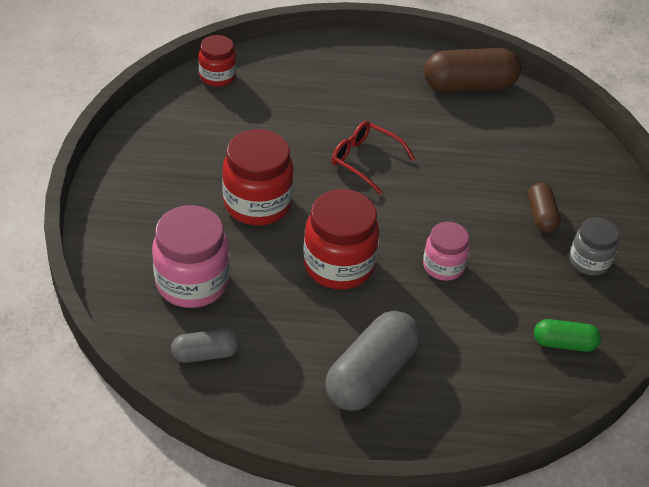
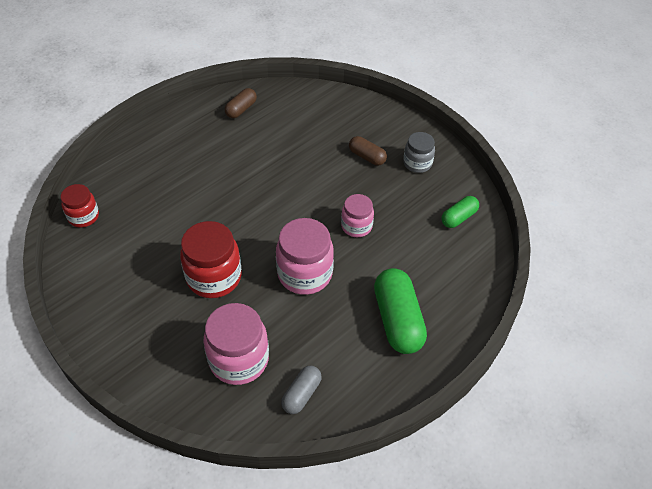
camera: 45 degrees left, 5 degrees up
(339, 265) = (305, 274): red jar -> pink jar
(364, 160) = (240, 199): red glasses -> none
(371, 375) = (398, 320): grey capsule -> green capsule
(469, 86) = (241, 109): brown capsule -> brown capsule, size x0.55

